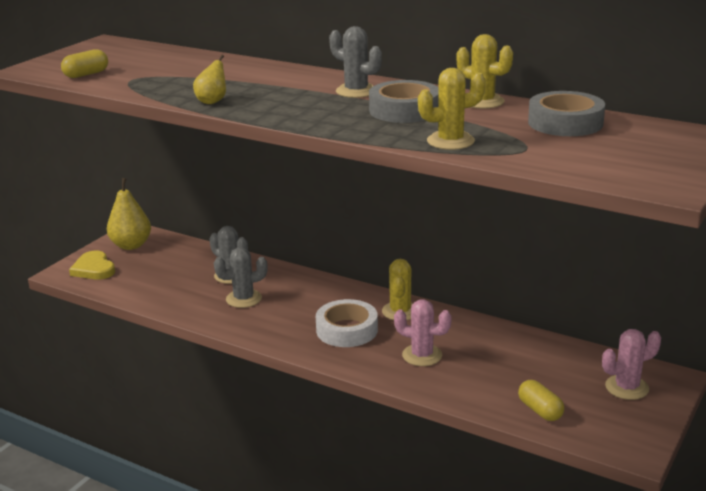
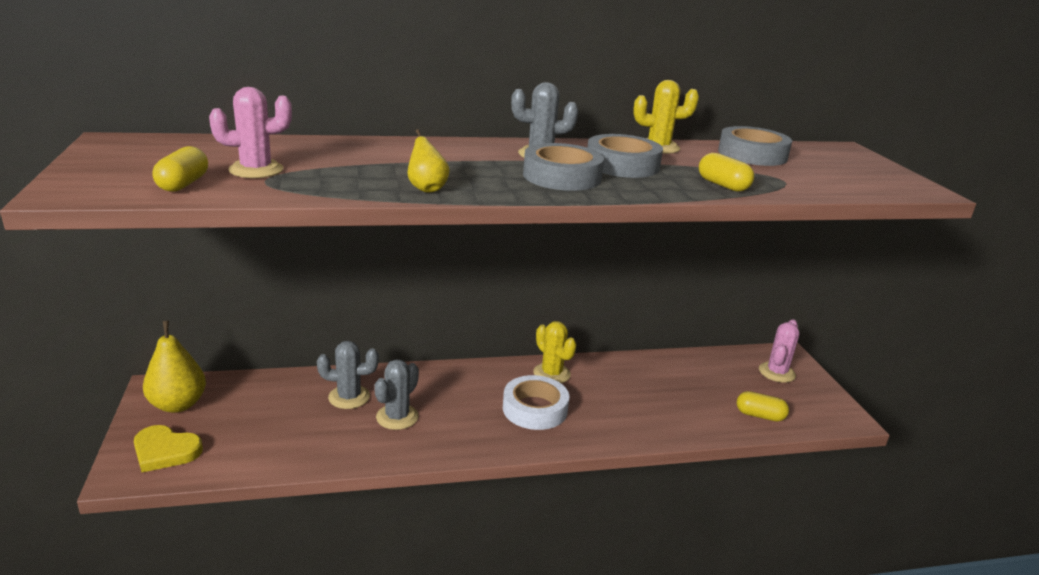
camera: 45 degrees left, 0 degrees up
(329, 110) = (562, 176): none -> grey tape
(422, 355) = (623, 406): pink cactus -> pink cactus (256, 170)
(450, 141) = (723, 185): yellow cactus -> yellow capsule

